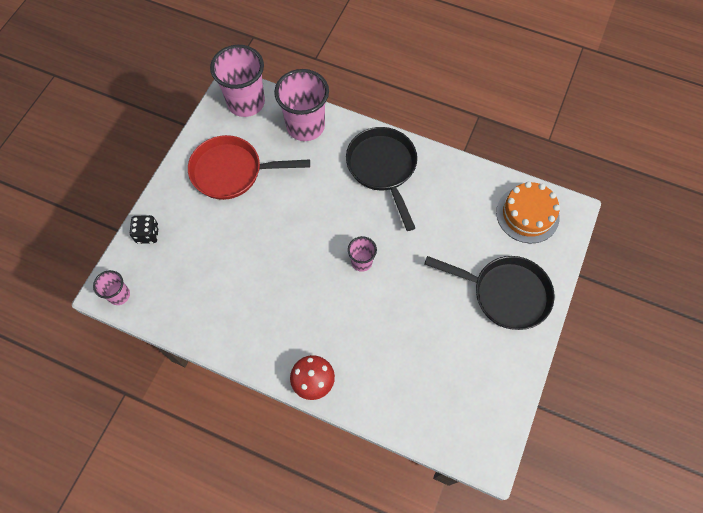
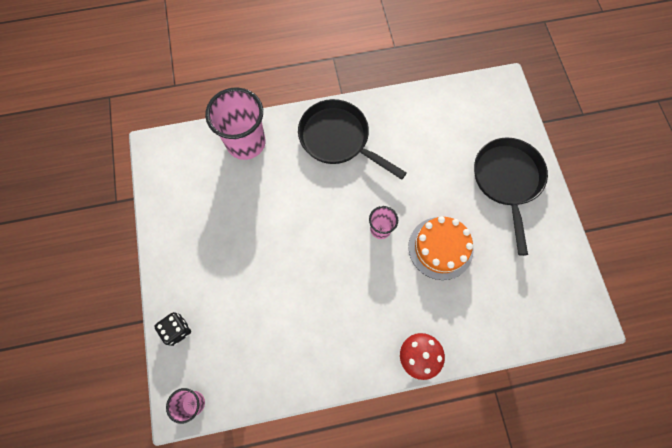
camera: 35 degrees left, 5 degrees up
(232, 172) = (211, 223): red pan -> none
(246, 102) = (177, 154): pink cup -> none
(505, 294) = (507, 181): black pan -> black pan turned 75 degrees counterclockwise
(527, 214) = (476, 107): orange cake -> orange cake (440, 248)

